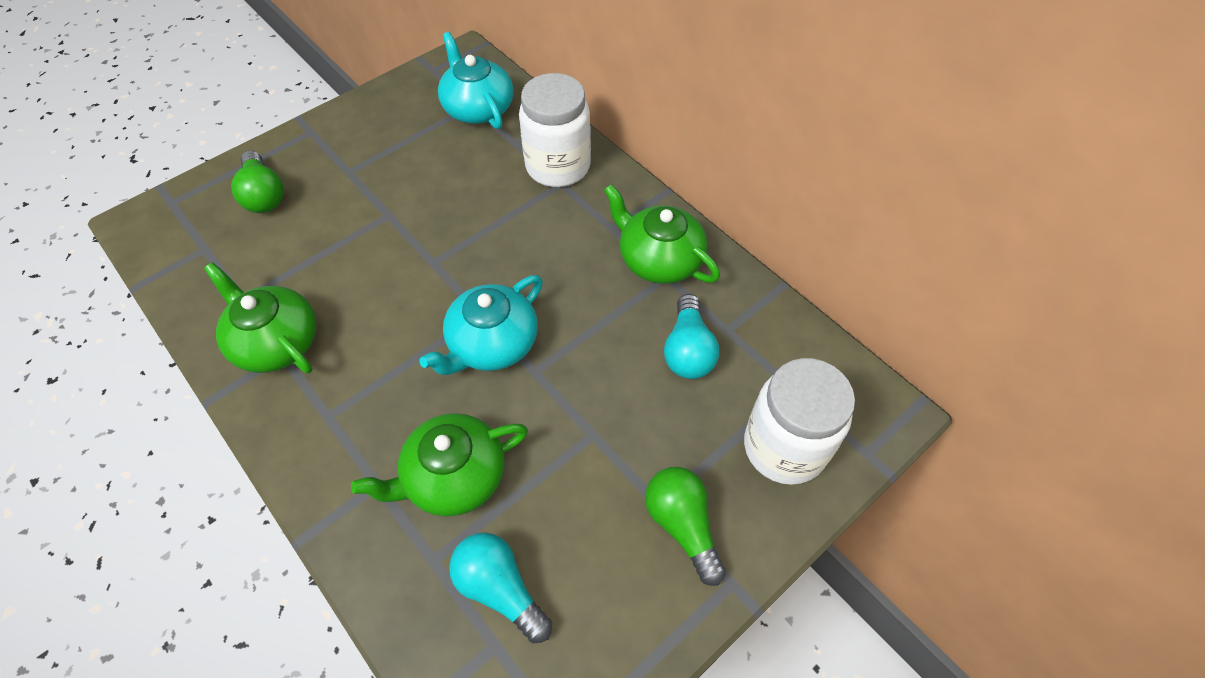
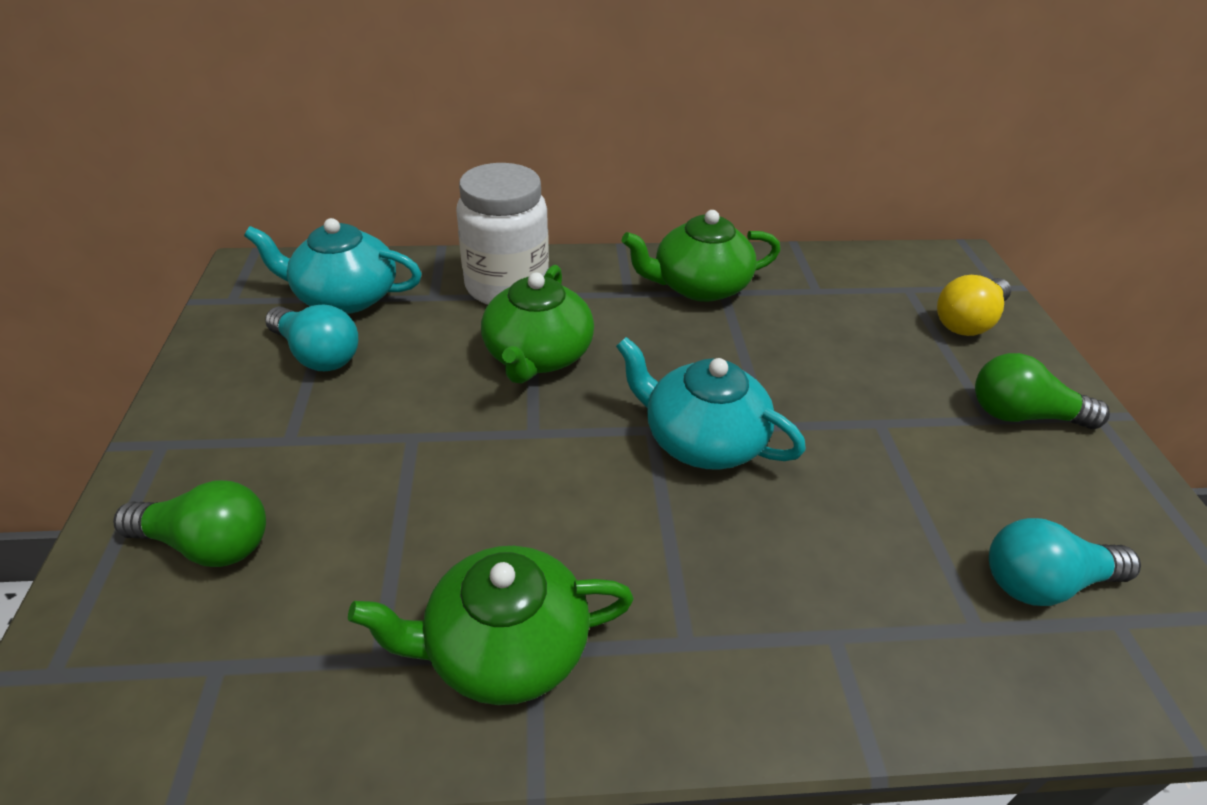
camera: 55 degrees left, 15 degrees down
(453, 477) = (868, 555): green teapot -> green teapot (537, 355)
(492, 344) = (702, 439): turquoise teapot -> turquoise teapot turned 135 degrees clockwise
(688, 350) = (823, 320): turquoise light bulb -> turquoise light bulb (318, 355)
(784, 447) = (968, 322): white jar -> yellow light bulb

